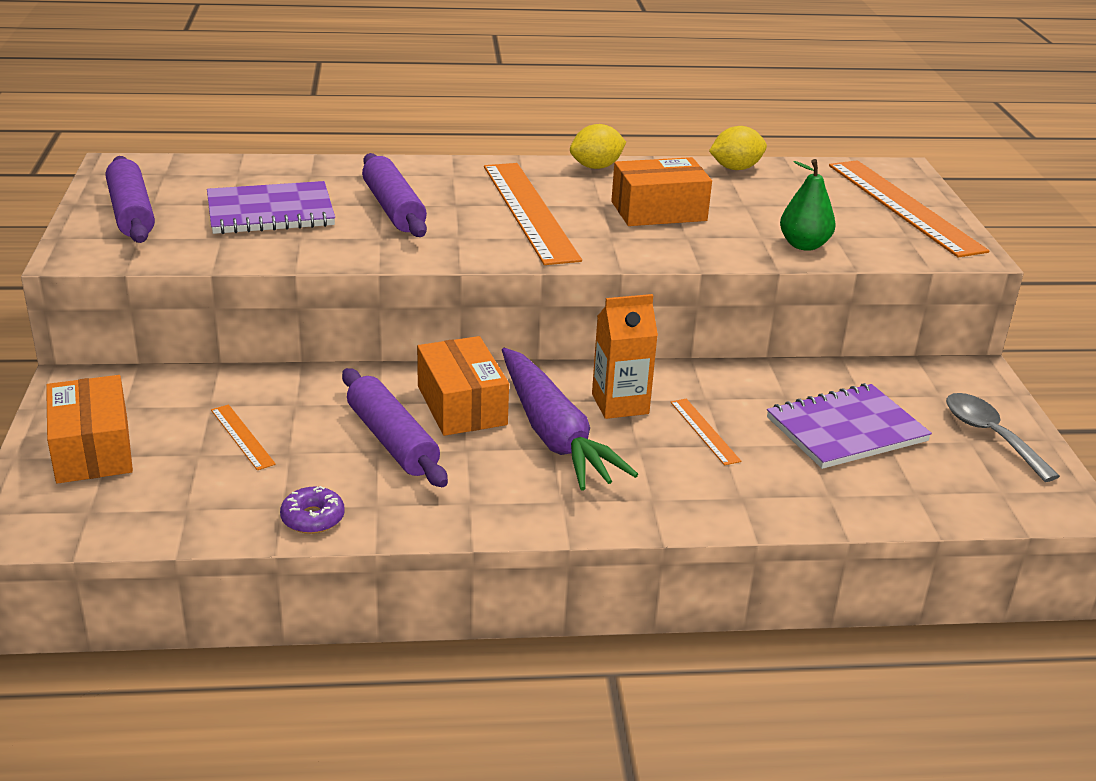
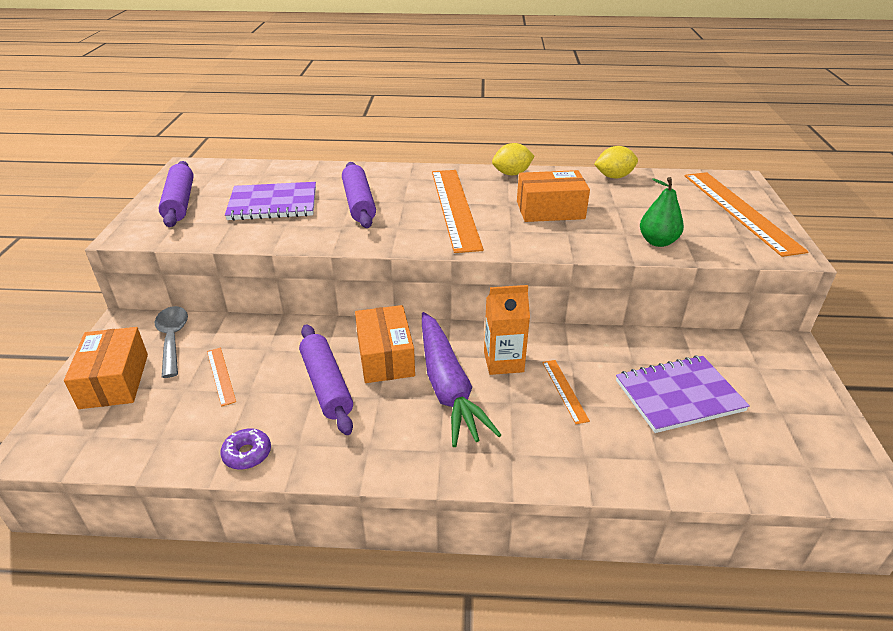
camera: 10 degrees right, 5 degrees up
(990, 435) = (799, 408): grey spoon -> grey spoon (172, 339)

